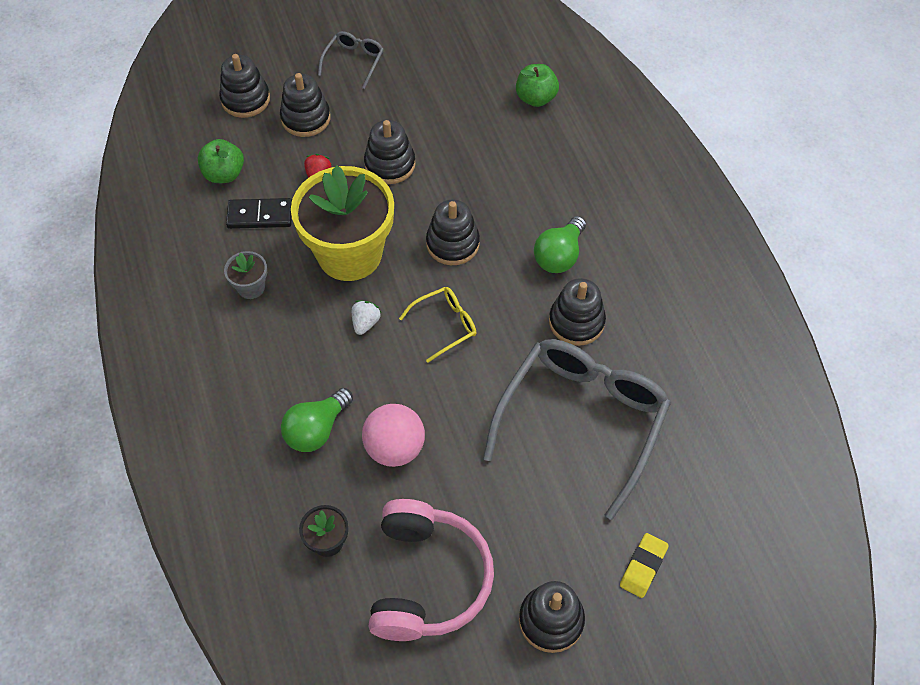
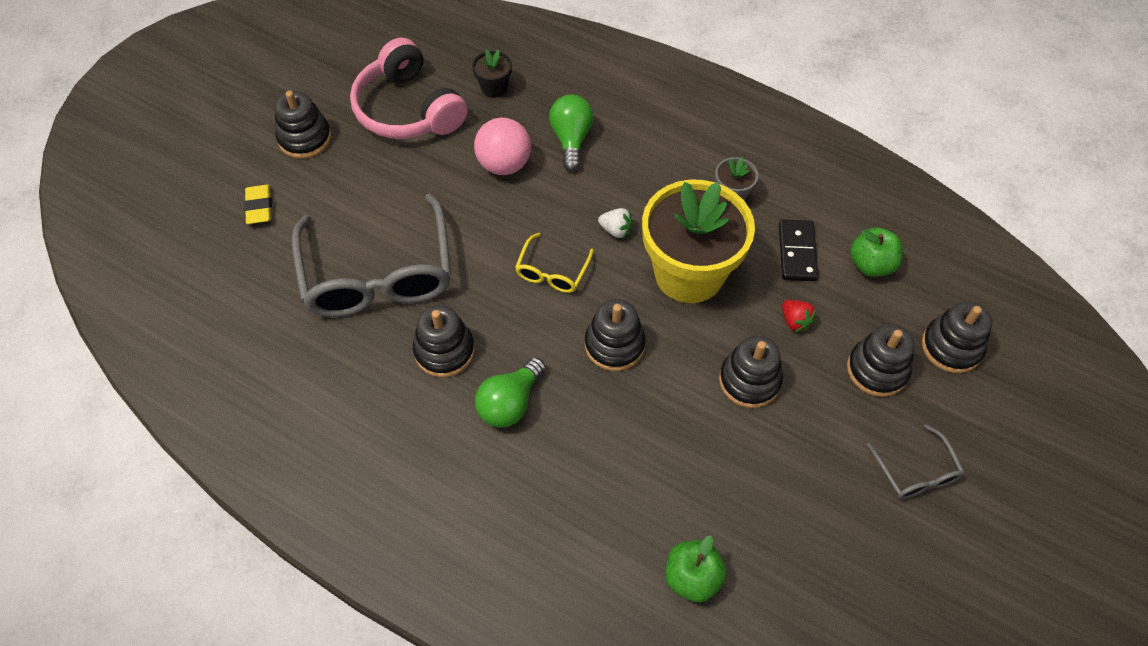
camera: 140 degrees right, 0 degrees up
(260, 216) = (797, 252): black domino -> black domino turned 45 degrees counterclockwise
(365, 323) = (616, 230): white strawberry -> white strawberry turned 45 degrees counterclockwise
(559, 256) = (510, 403): green light bulb -> green light bulb turned 135 degrees counterclockwise

